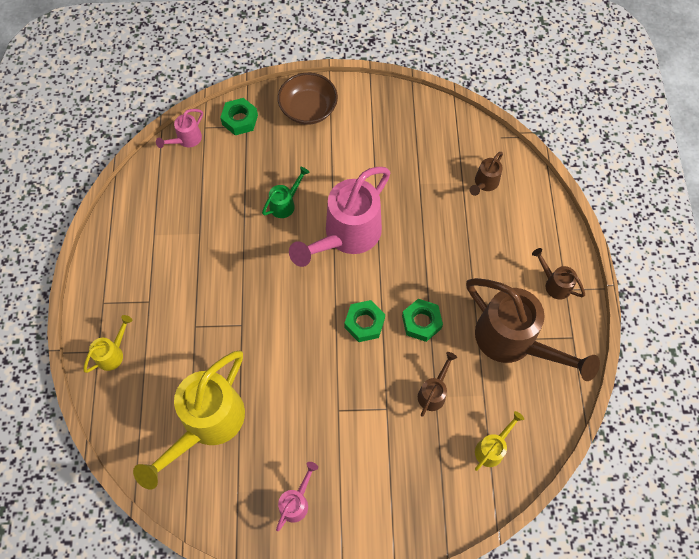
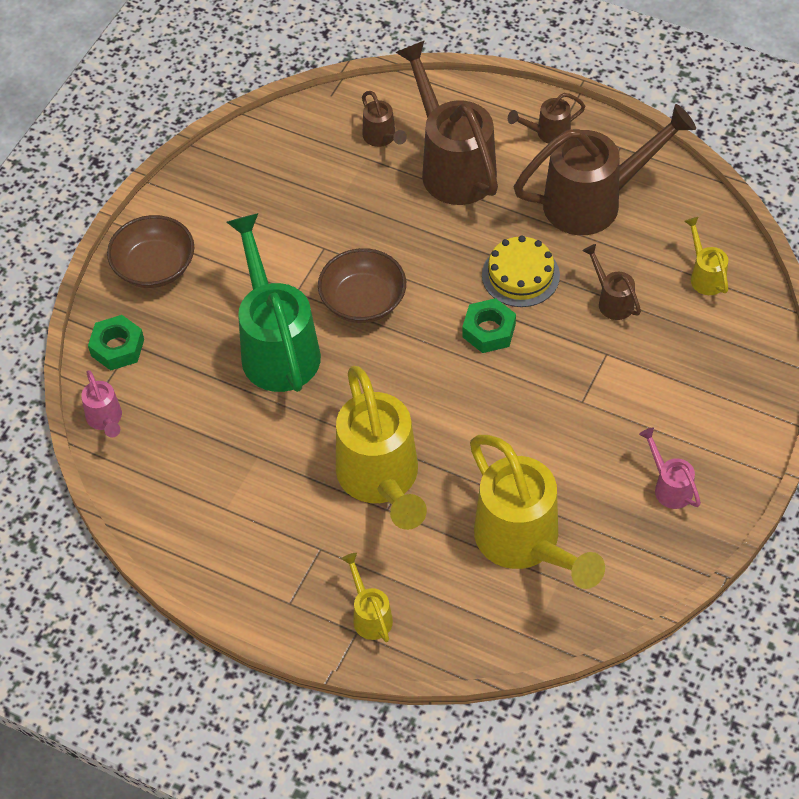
camera: 60 degrees left, 10 degrees down
(215, 312) = (381, 480): none -> yellow watering can
(285, 204) = (277, 346): green watering can -> green watering can, size x2.20
(346, 236) = (363, 301): pink watering can -> brown bowl
(421, 322) = (520, 275): green nut -> yellow cake
(488, 237) = (452, 166): none -> brown watering can

